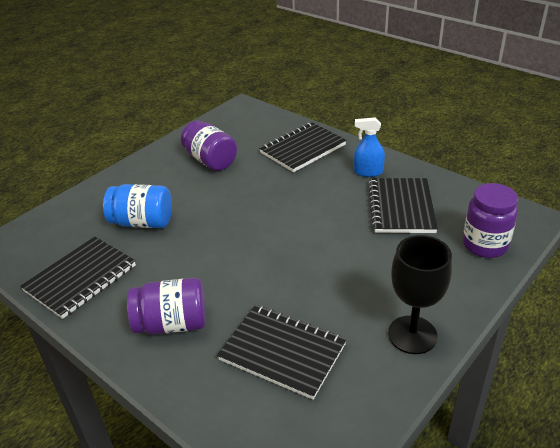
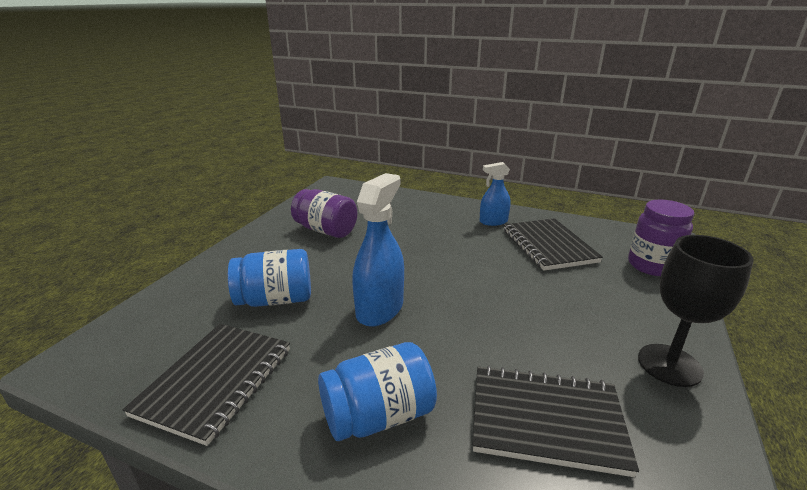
camera: 20 degrees left, 10 degrees down
(172, 324) = (378, 416): purple jar -> blue jar
(215, 244) = (380, 309): none -> blue spray bottle
(302, 149) = (416, 210): black notebook -> none

